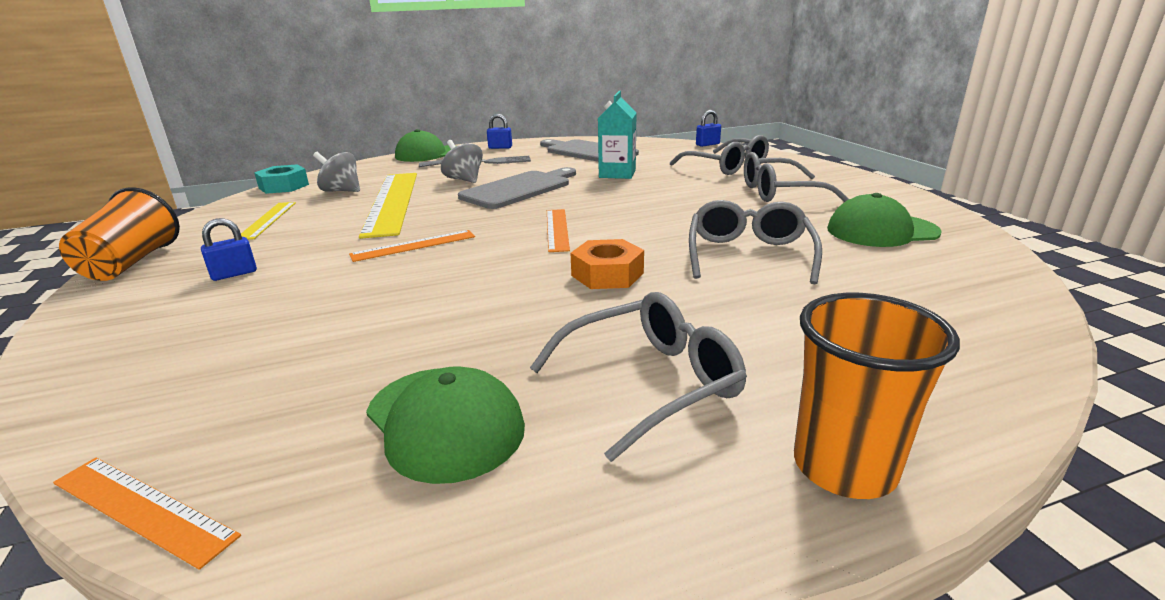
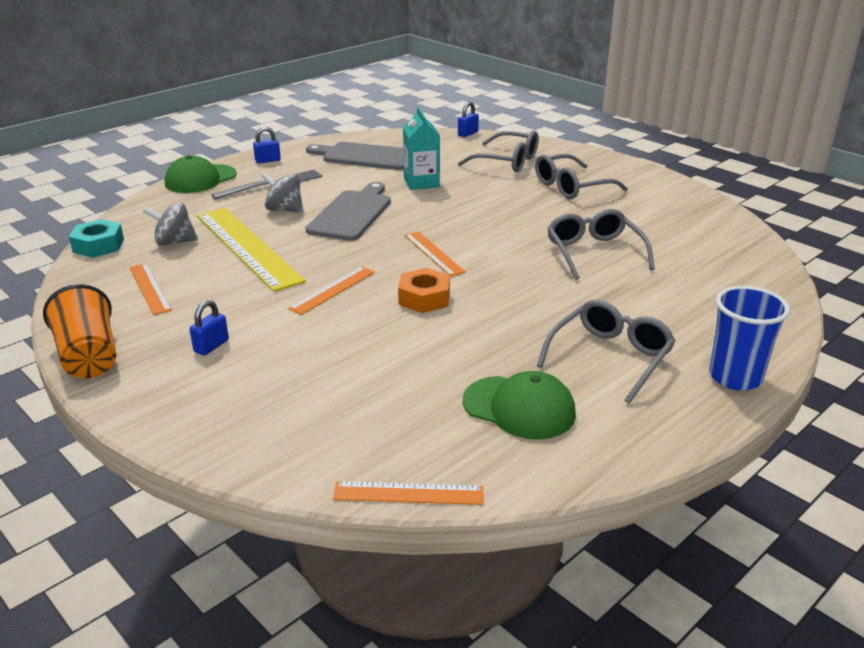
camera: 25 degrees left, 5 degrees up
(267, 220) = (149, 288): yellow ruler -> orange ruler
(607, 274) = (513, 287): orange nut -> orange nut (424, 298)
(844, 467) = (735, 377): orange cup -> blue cup
(881, 231) = (664, 215): green cap -> none

